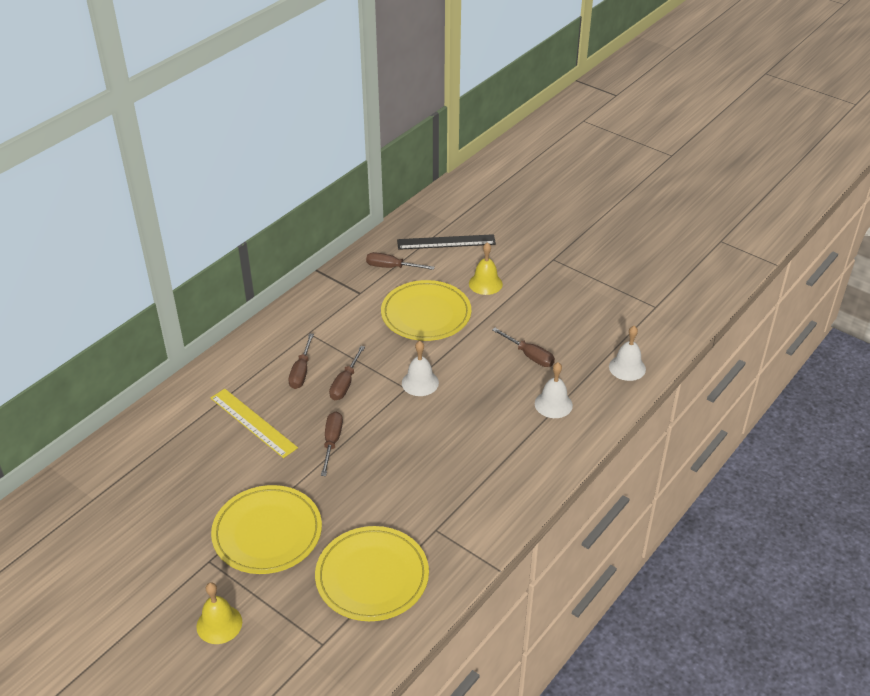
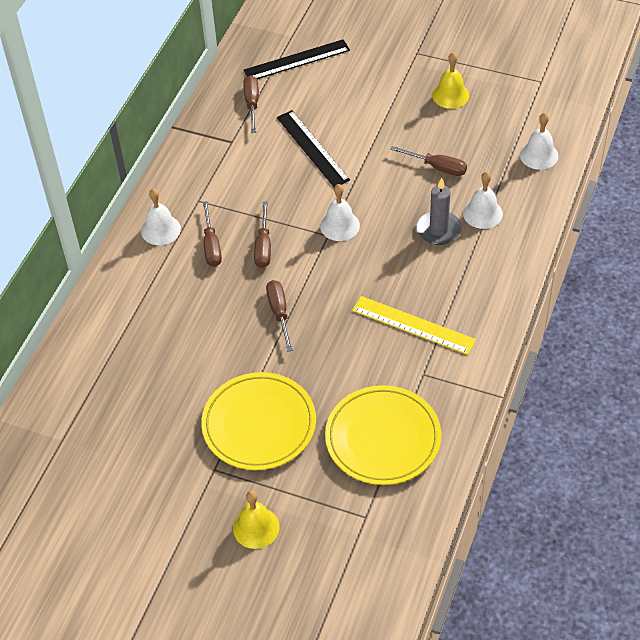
camera: 15 degrees left, 10 degrees up
(253, 422) = (188, 314): yellow ruler -> yellow ruler (413, 325)
(265, 348) = (161, 230): none -> white bell
(391, 267) = (252, 104): brown screwdriver -> brown screwdriver turned 90 degrees clockwise
(426, 314) = (312, 148): yellow plate -> black ruler
(485, 283) = (358, 98): yellow bell -> yellow bell (450, 95)
(506, 408) = (438, 230): none -> grey candle

